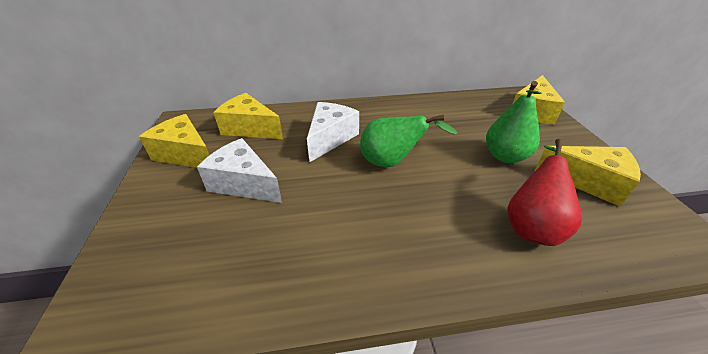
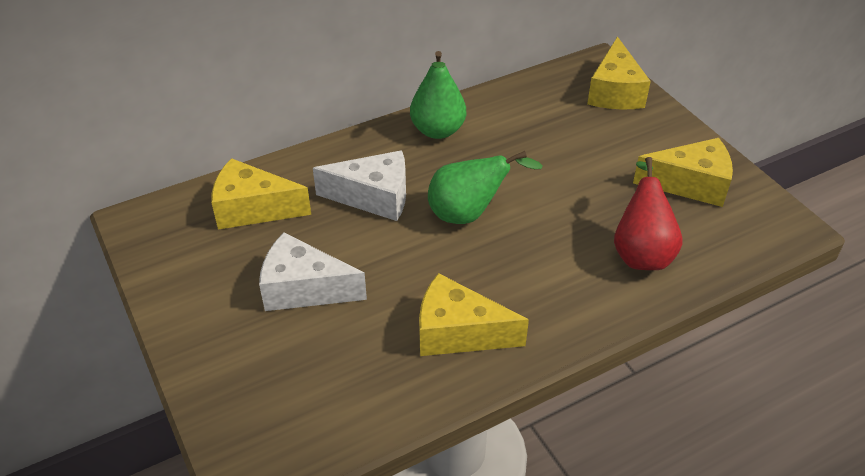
camera: 20 degrees left, 5 degrees up
(185, 154) = (193, 270): yellow cheese -> yellow cheese (458, 332)
(330, 138) = (374, 197): white cheese -> white cheese turned 90 degrees clockwise
(505, 156) = (597, 172): green pear -> green pear (438, 130)

